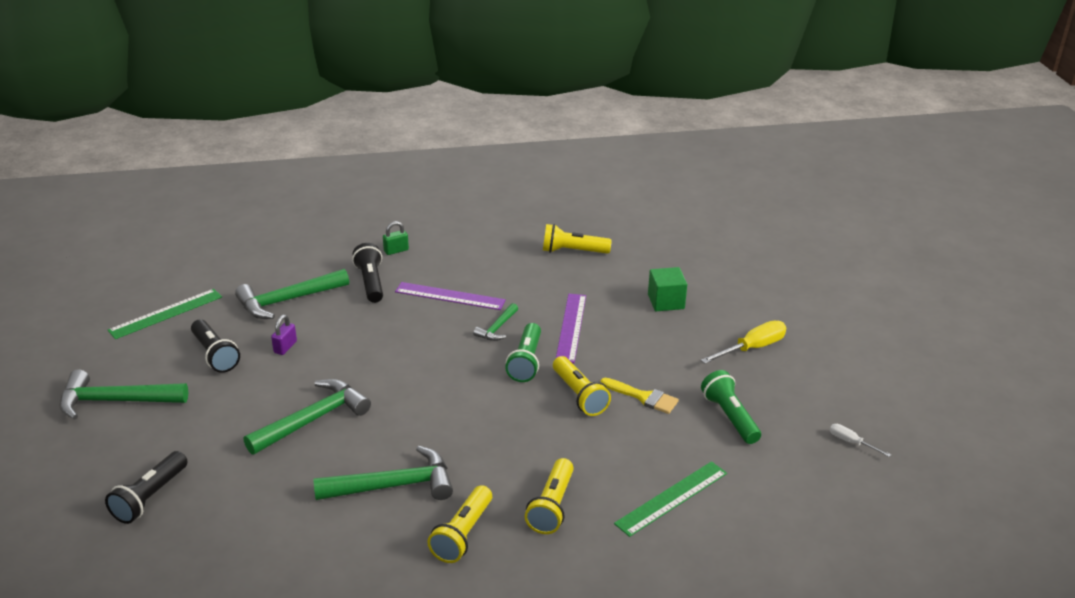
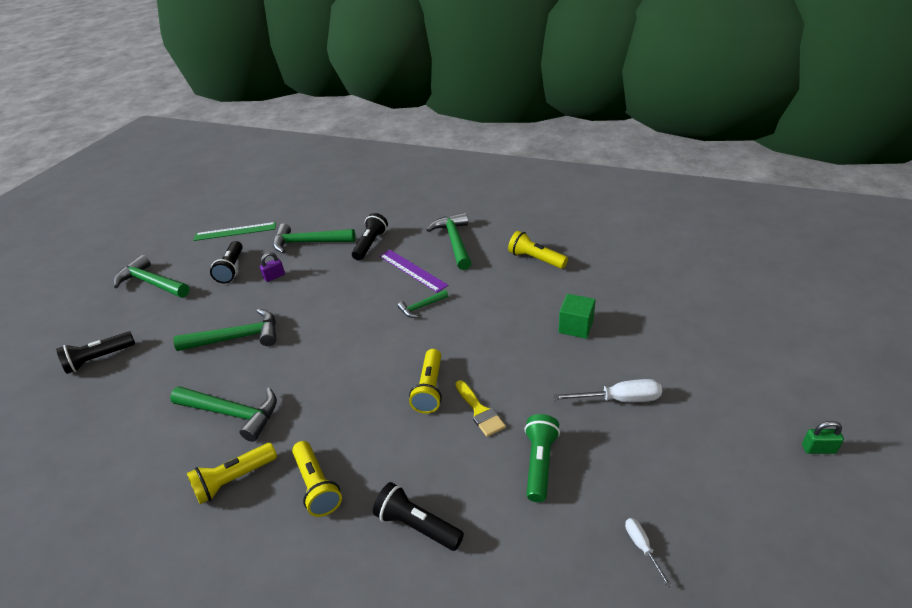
camera: 35 degrees right, 5 degrees up
(396, 250) = (409, 224): green padlock -> green padlock (818, 449)
(469, 256) = (454, 242): none -> green hammer
(526, 362) = (416, 343): green flashlight -> none
(552, 506) = (317, 486): yellow flashlight -> yellow flashlight turned 75 degrees counterclockwise
(571, 327) = (477, 324): purple ruler -> none
(671, 498) = (417, 525): green ruler -> black flashlight
(752, 348) = (619, 399): yellow screwdriver -> white screwdriver

